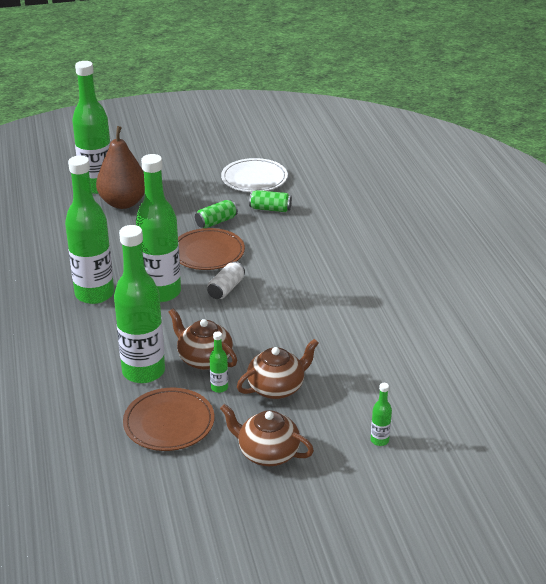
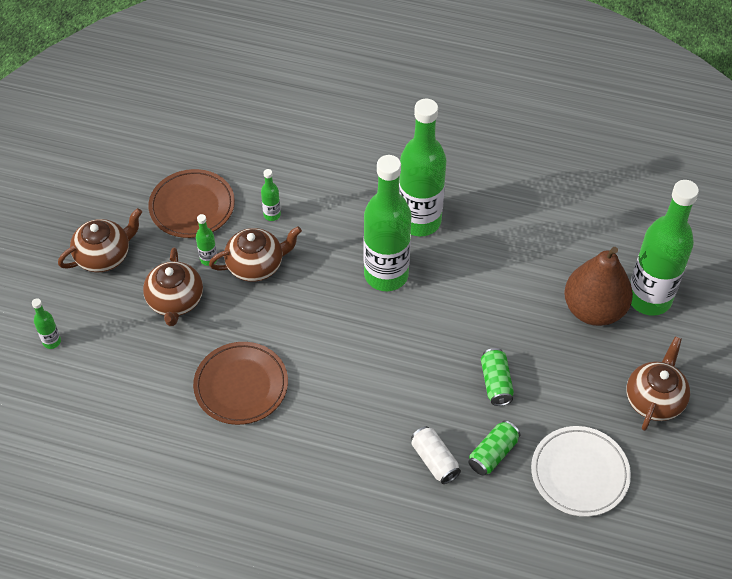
camera: 120 degrees right, 20 degrees up
(143, 371) = (272, 215): green bottle -> green bottle, size x0.40
(177, 168) = (654, 399): none -> brown teapot
(208, 253) = (434, 346): brown plate -> brown plate (241, 385)
(226, 289) = (355, 332): white can -> white can (434, 460)

